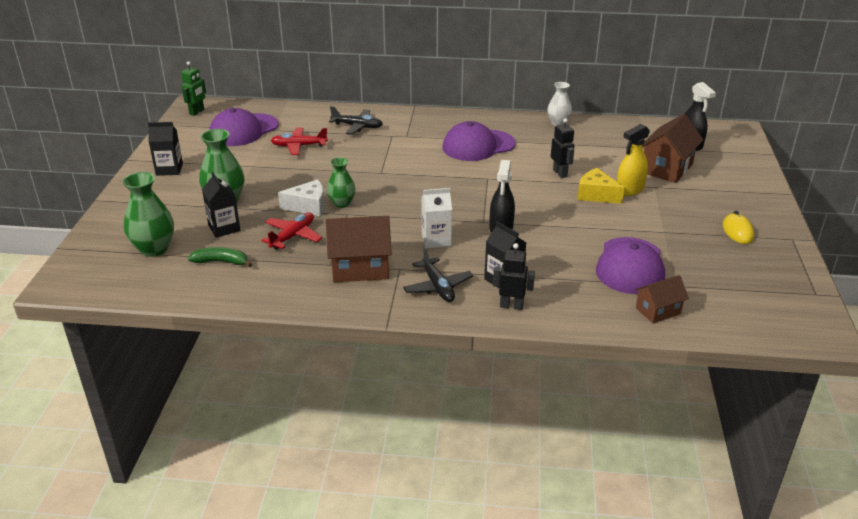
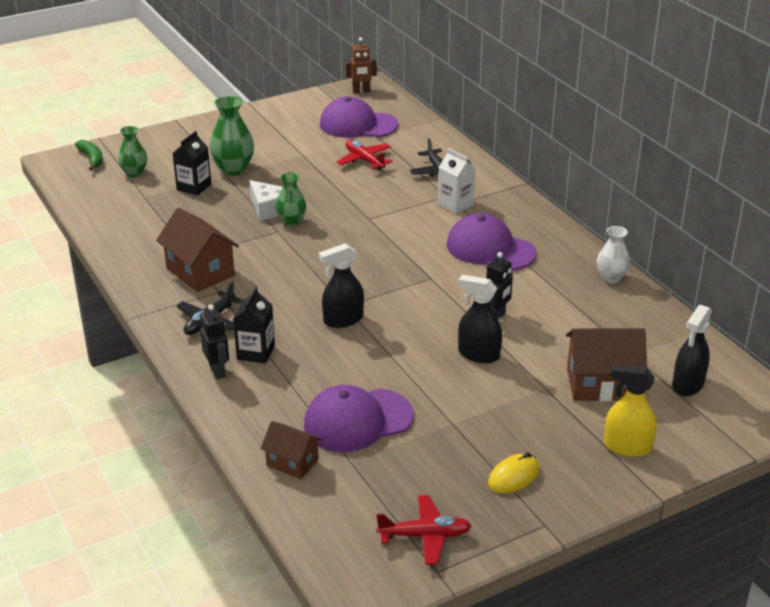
camera: 55 degrees right, 0 degrees up
(154, 249) = (134, 173): green vase -> green vase, size x0.65
(169, 169) = (253, 125): black carton -> none
(197, 112) = (361, 91): green robot -> brown robot
(221, 262) = (145, 207): green banana -> green banana (92, 159)
(293, 236) = (214, 221): red plane -> red plane (425, 536)
(436, 240) = (284, 292): white carton -> white carton (455, 204)
(596, 195) = (478, 354): yellow cheese -> black spray bottle
(629, 190) = (516, 373): yellow spray bottle -> yellow spray bottle (627, 447)

